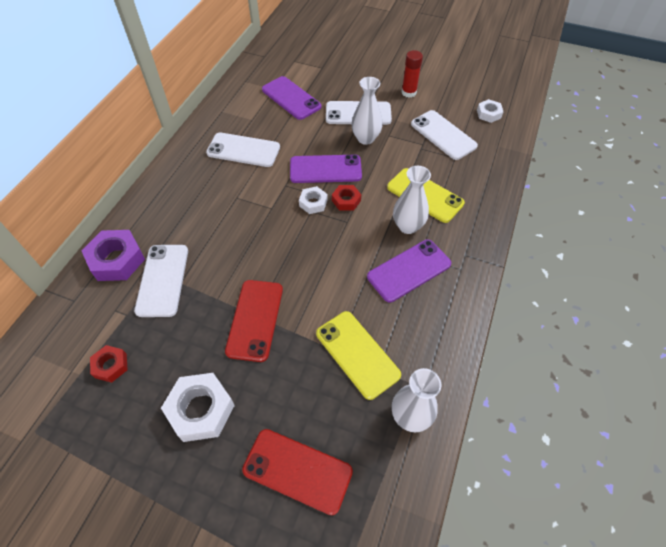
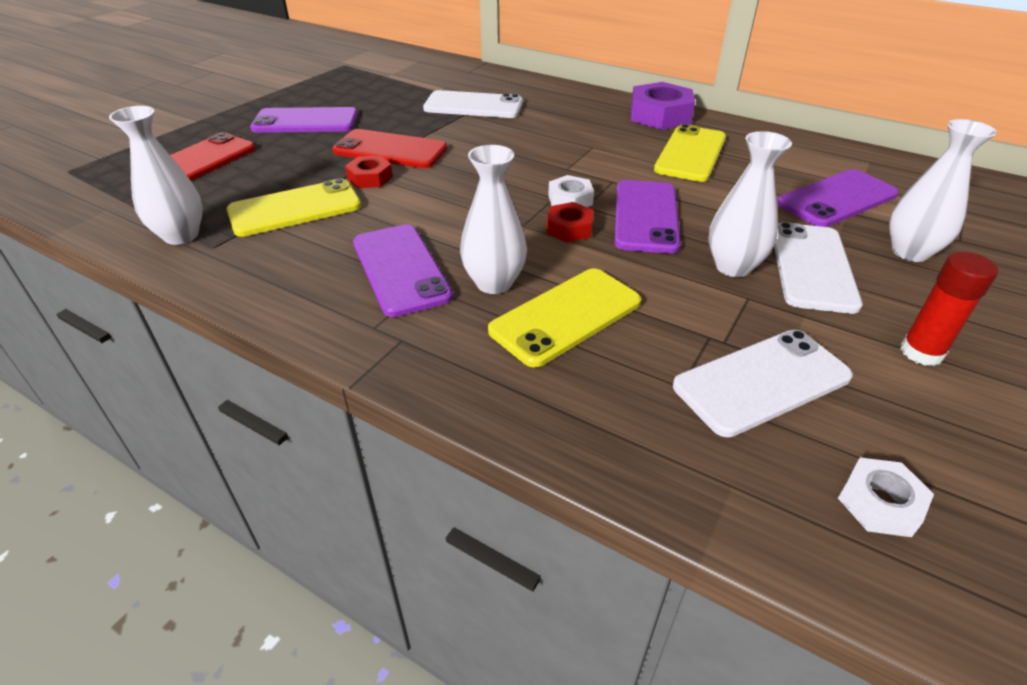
camera: 100 degrees right, 15 degrees down
(111, 366) = (384, 87): red nut -> red nut (370, 178)
(117, 260) = (511, 86): purple nut -> purple nut (660, 115)
(201, 410) = (305, 121): white nut -> purple phone
(243, 150) = (690, 154): white phone -> yellow phone
(337, 83) = (910, 252): none -> white vase

